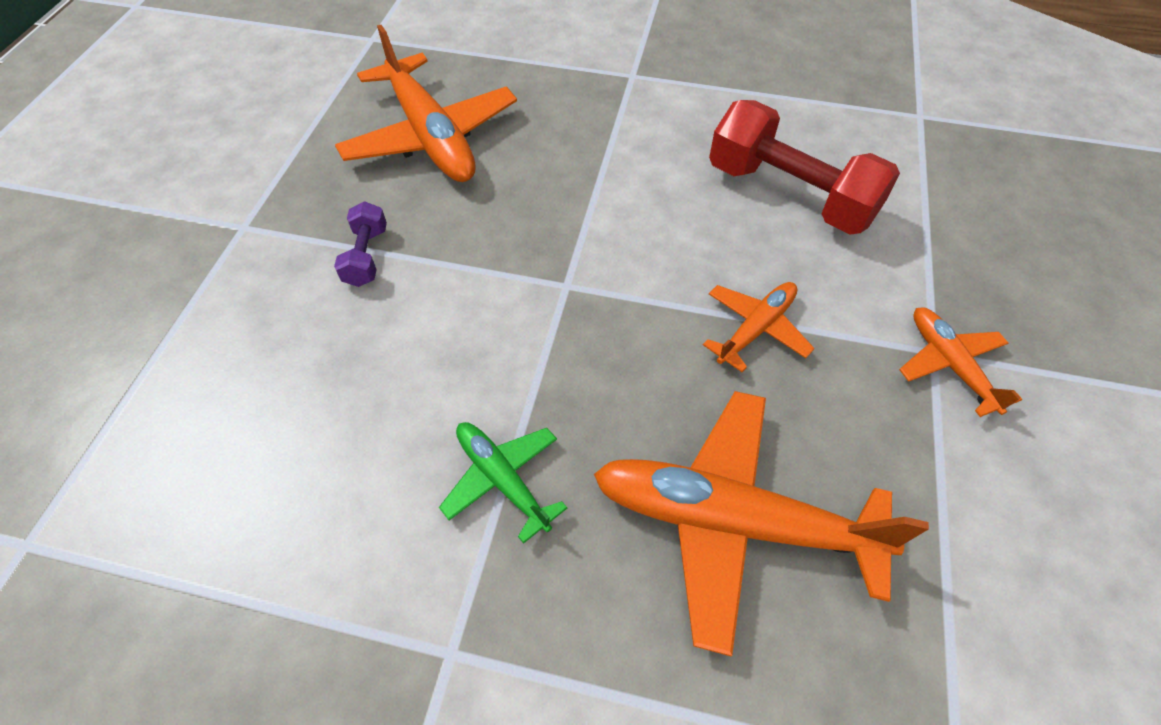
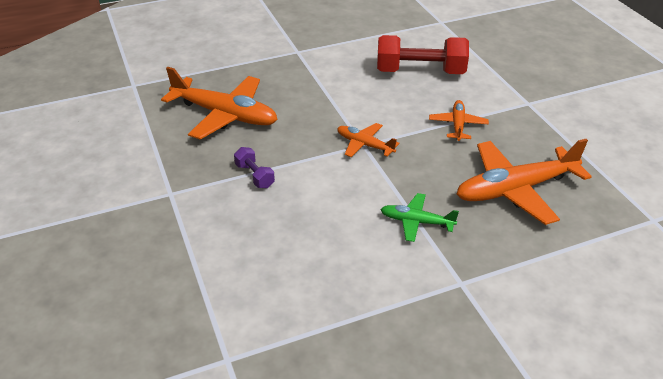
camera: 35 degrees left, 15 degrees down
(950, 365) = (538, 105): orange plane -> orange plane (365, 145)

